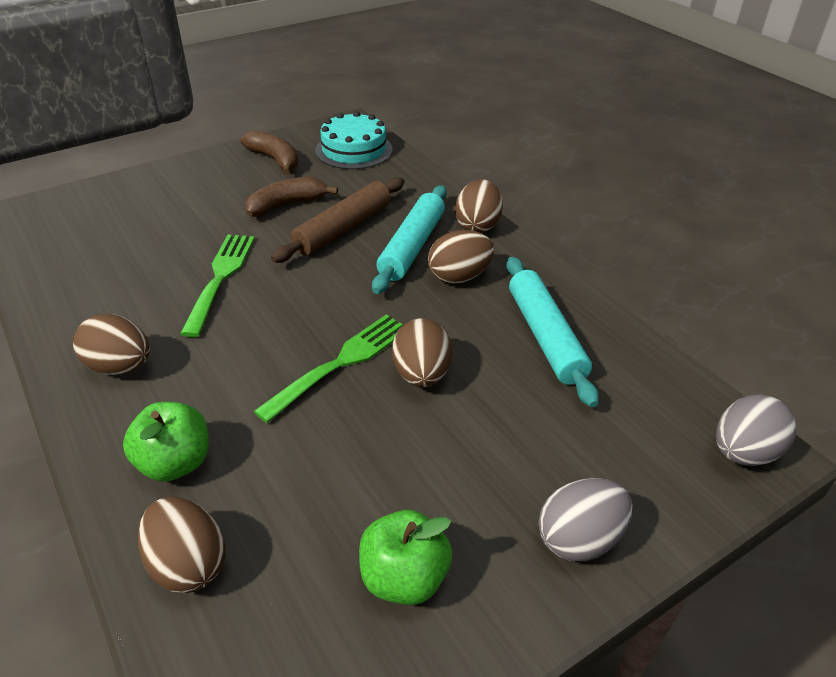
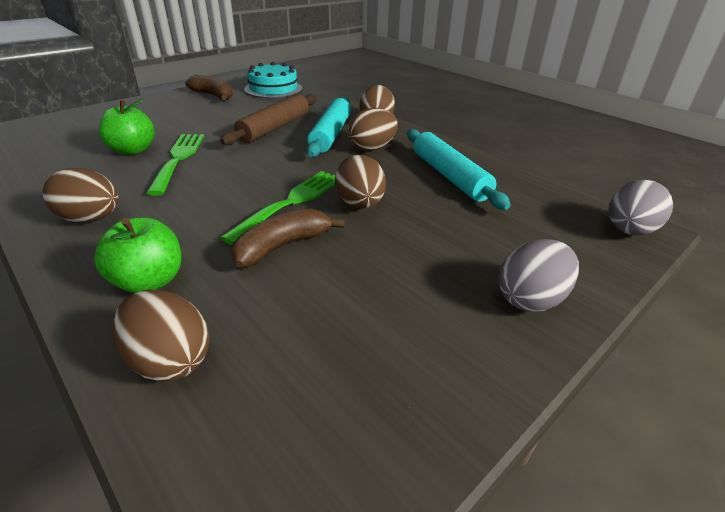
camera: 10 degrees left, 5 degrees down
(287, 205) = (227, 117): brown banana -> brown banana (282, 246)
(404, 578) = (387, 345): green apple -> green apple (133, 150)

